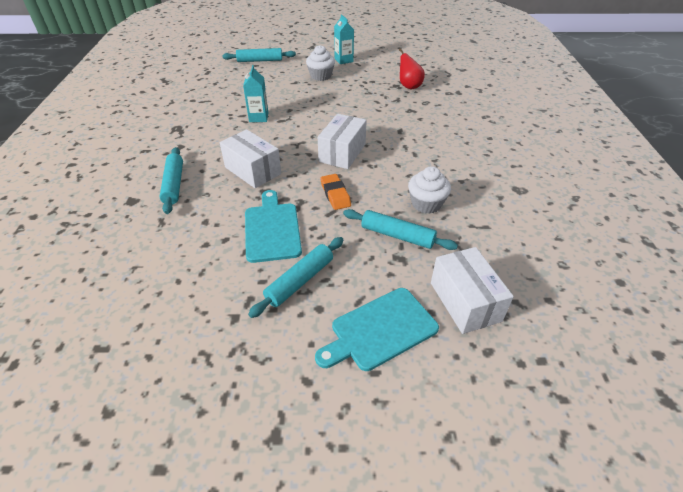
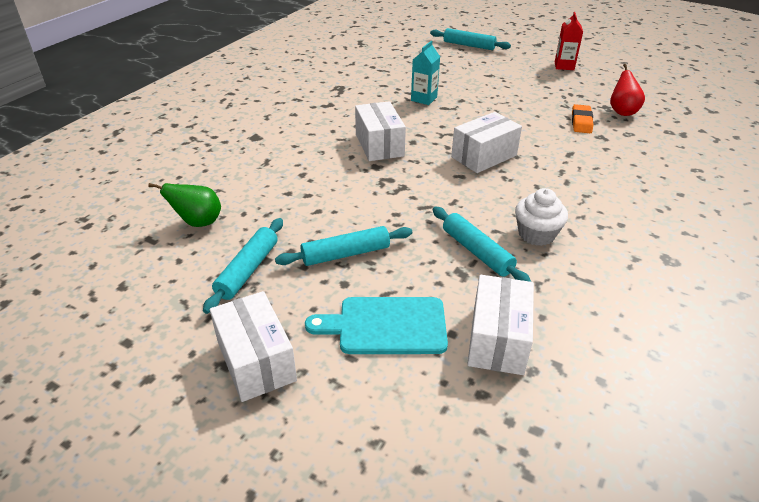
camera: 30 degrees right, 5 degrees down
(139, 309) = (198, 222): none -> green pear
(174, 184) = (299, 135): turquoise rolling pin -> turquoise rolling pin (247, 270)
(272, 229) = (356, 201): turquoise cutting board -> none
(300, 419) = (256, 361): none -> white box
(321, 76) = (523, 76): white cupcake -> none
(335, 194) = (443, 192): orange eraser -> orange eraser (581, 122)
(343, 60) = (564, 66): turquoise carton -> red carton

